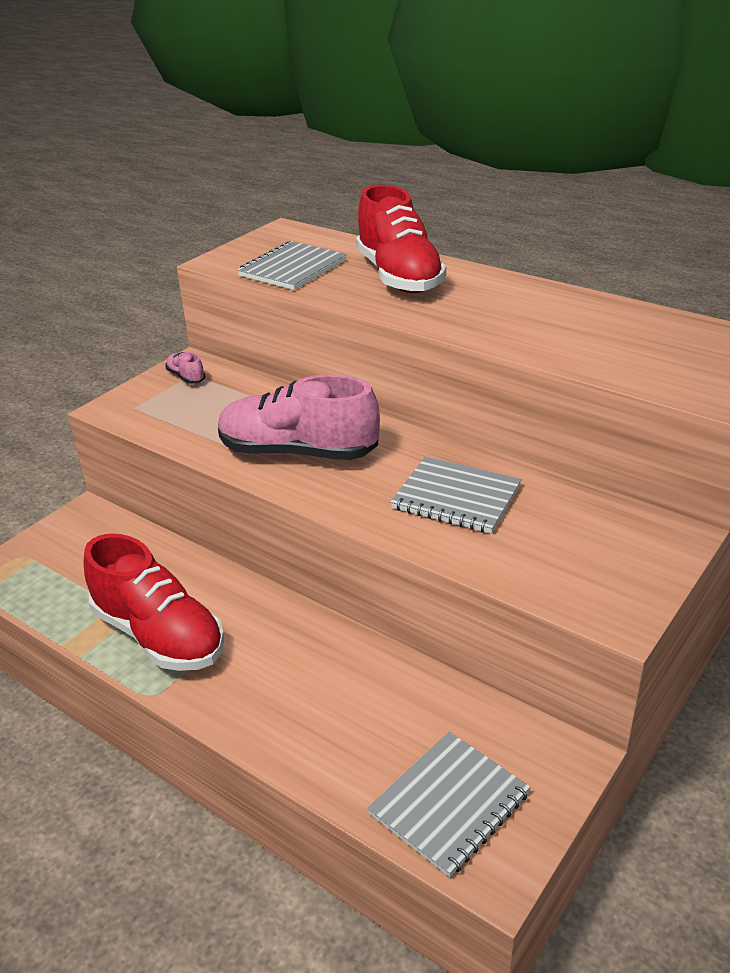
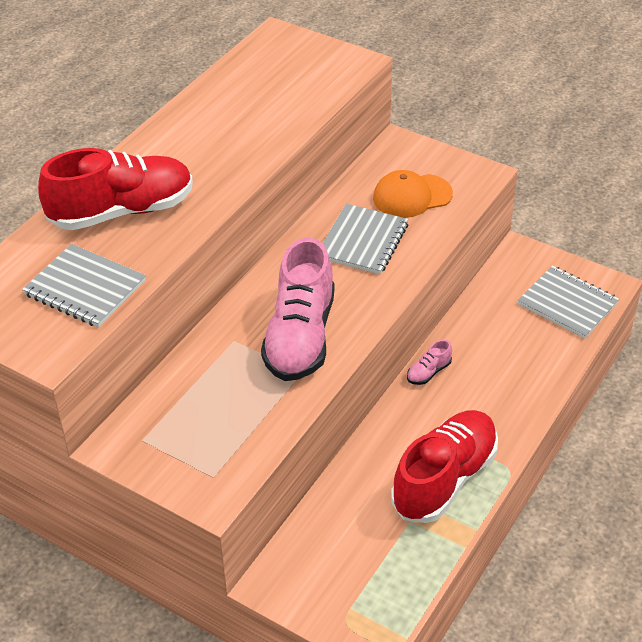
camera: 95 degrees left, 10 degrees up
(186, 377) = (148, 443): pink shoe -> pink shoe (428, 372)
(553, 542) = (412, 196): none -> orange cap

